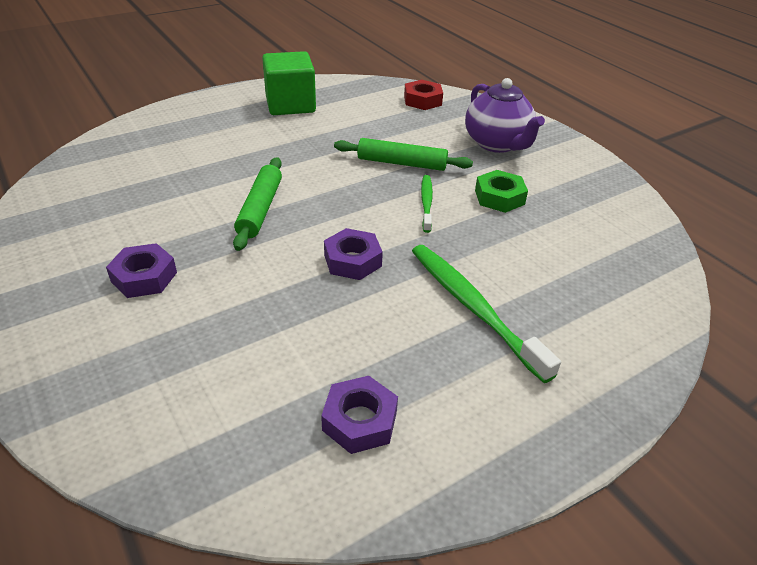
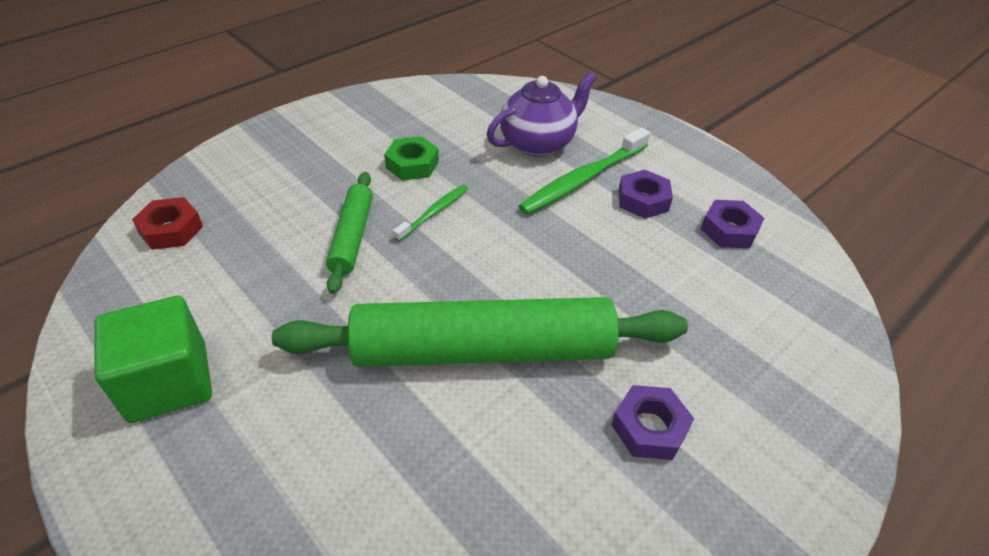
camera: 100 degrees left, 5 degrees up
(260, 209) = (483, 351): green rolling pin -> green rolling pin, size x1.99
(352, 260) = (550, 256): purple nut -> purple nut (643, 200)
(426, 203) = (434, 212): green toothbrush -> green toothbrush turned 135 degrees clockwise
(497, 144) = (299, 165): purple teapot -> purple teapot (538, 143)

